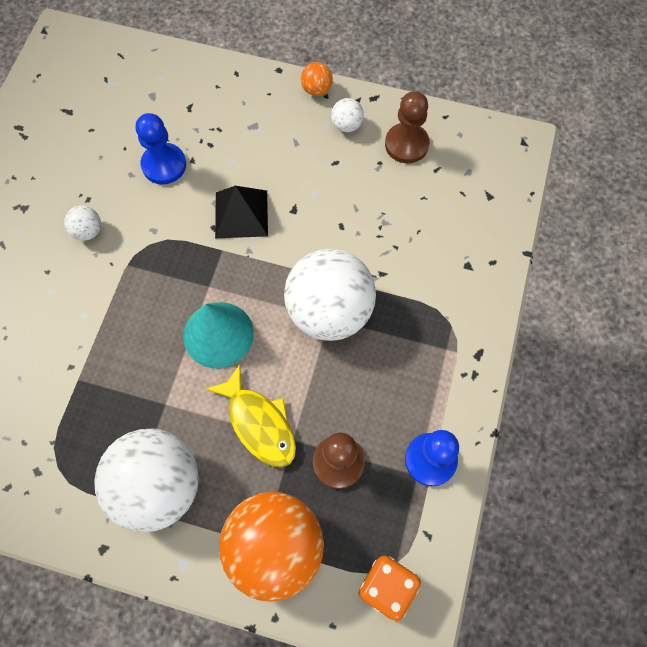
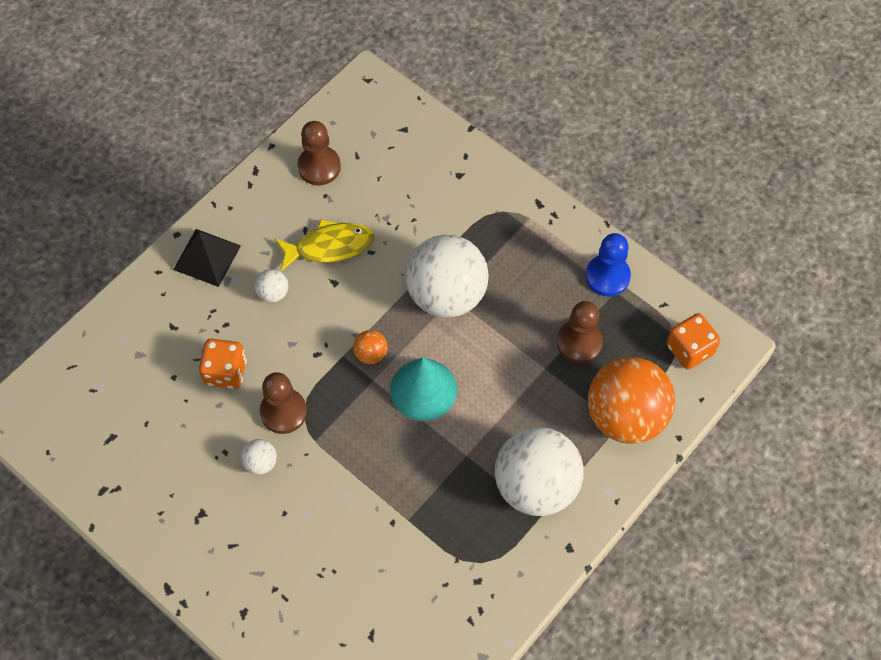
camera: 65 degrees left, 5 degrees down
(144, 227) = (283, 412): none -> brown pawn
(164, 165) = (225, 372): blue pawn -> orange dice
(241, 214) = (315, 326): black pyramid -> black pyramid (207, 257)
(259, 423) = (519, 388): yellow fish -> yellow fish (329, 246)
(316, 89) = (218, 212): orange ball -> orange ball (371, 354)
(346, 125) = (271, 204): white ball -> white ball (273, 293)

